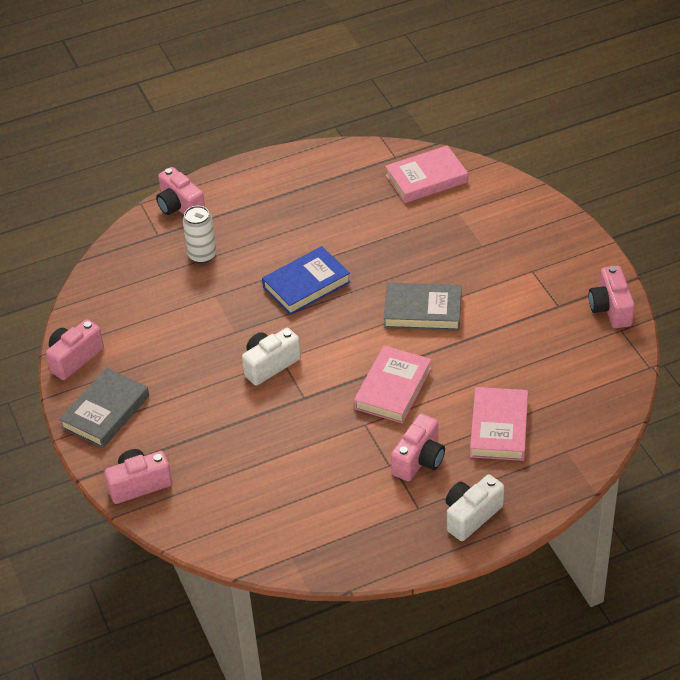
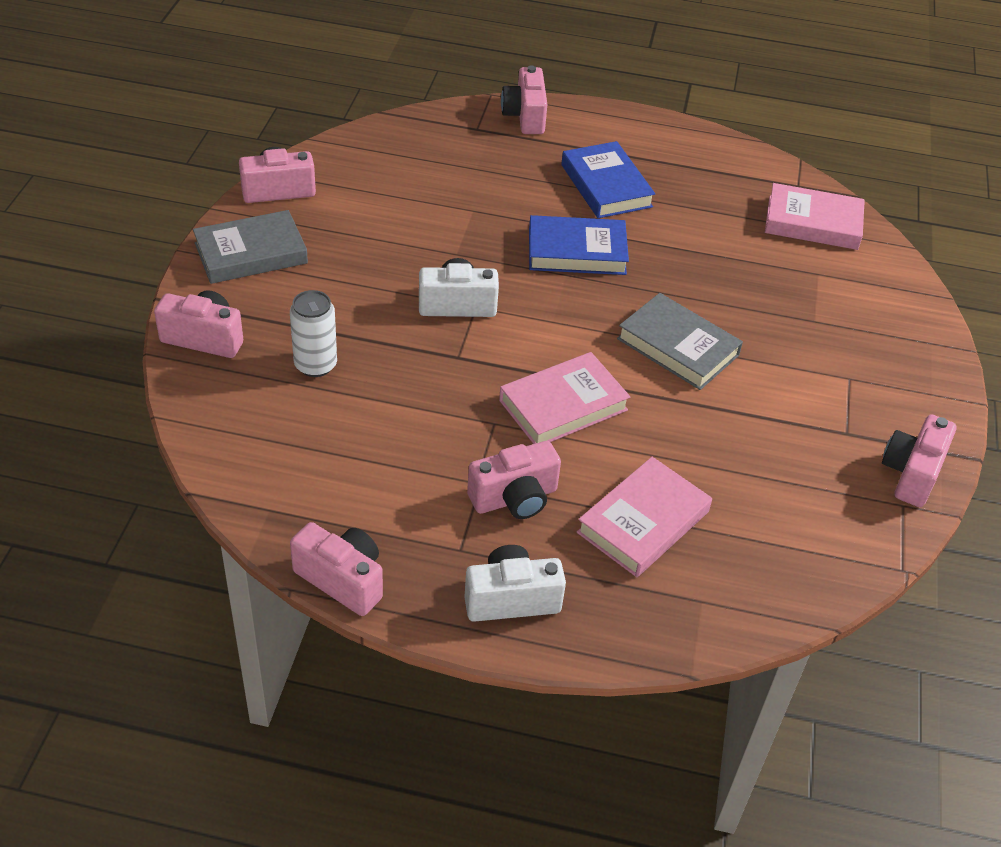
camera: 30 degrees right, 0 degrees up
(202, 255) = (500, 168): white can -> white can (315, 365)
(280, 227) = (606, 186): none -> blue book
(373, 567) = (342, 580): none -> pink camera

